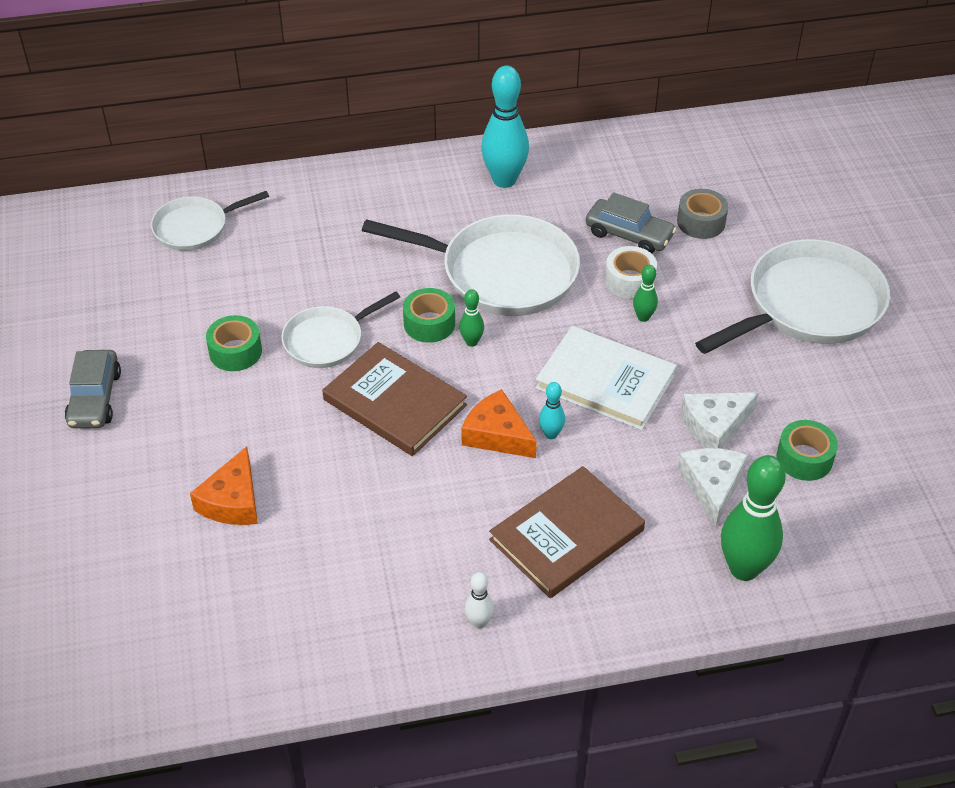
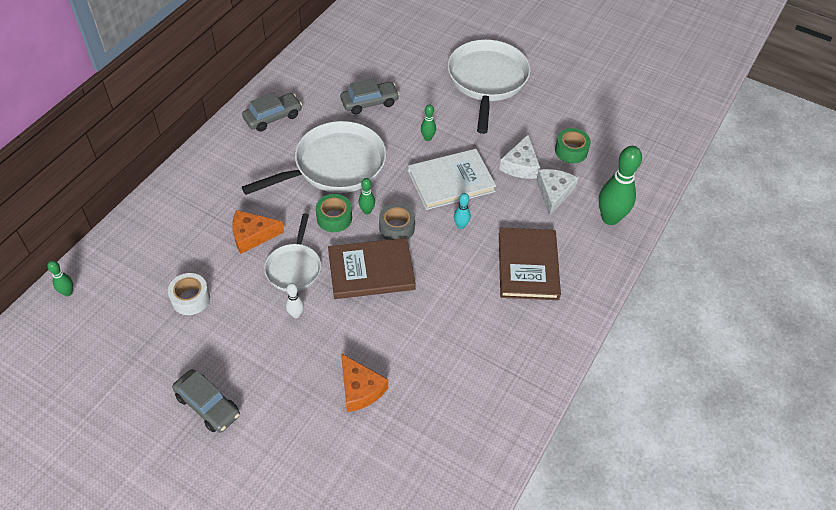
camera: 50 degrees left, 5 degrees up
(118, 210) = (68, 292): none -> green bowling pin
(195, 227) = (132, 266): white pan -> none
(235, 351) = (253, 313): green tape -> none
(479, 622) = (546, 338): white bowling pin -> white bowling pin (296, 314)
(497, 434) = (438, 246): orange cheese -> orange cheese (252, 235)
(504, 180) = (273, 117): turquoise bowling pin -> grey car
(629, 281) = (399, 125): white tape -> white tape (190, 299)
(701, 222) = (393, 73): grey tape -> grey tape (396, 228)
(712, 486) = (554, 193): white cheese -> white cheese turned 60 degrees clockwise

